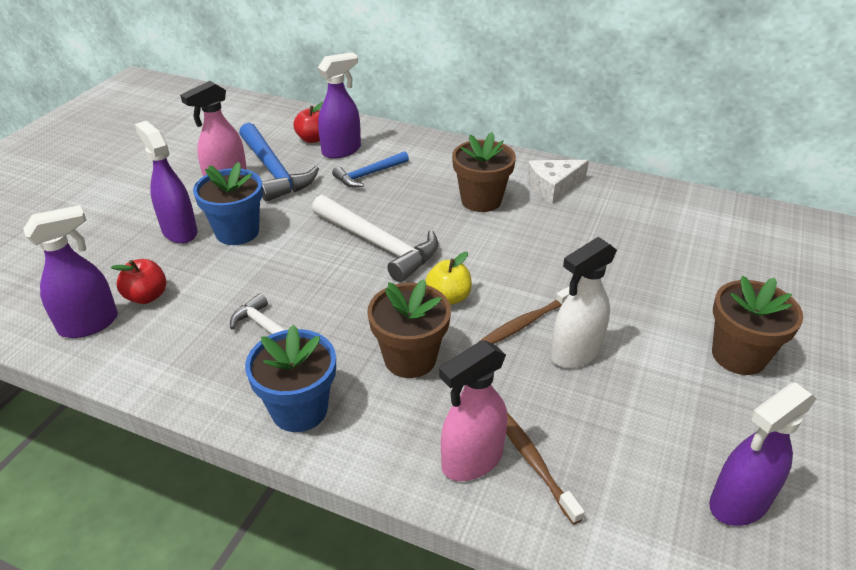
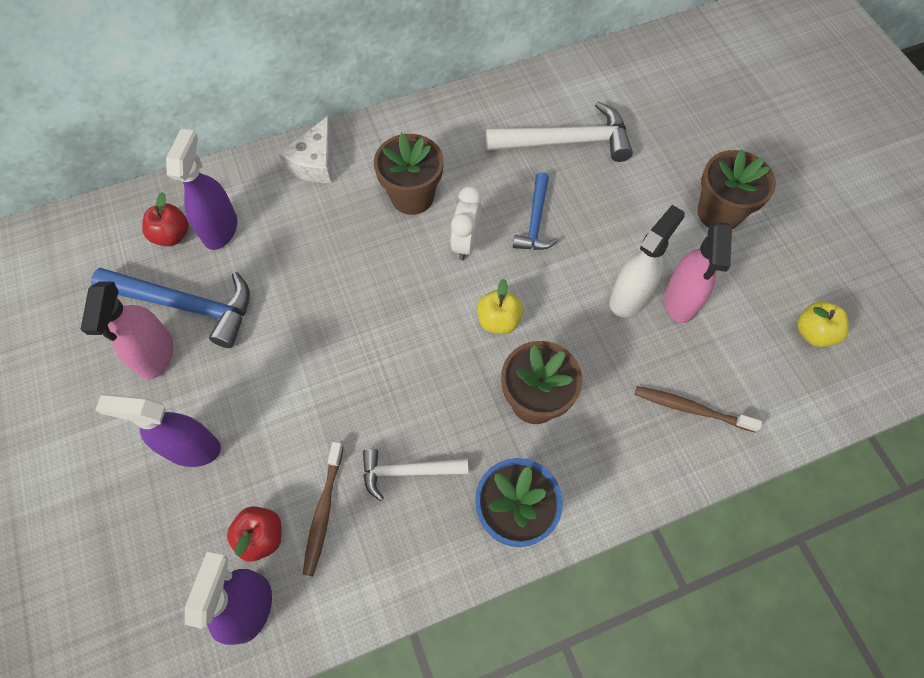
camera: 45 degrees left, 25 degrees up
(237, 232) = (248, 402): blue flower pot -> none
(368, 175) = (283, 240): blue hammer -> blue hammer (535, 221)
(378, 244) = (386, 313): white hammer -> white hammer (566, 141)
(471, 460) = (659, 443): pink spray bottle -> pink spray bottle (680, 301)
(485, 243) = (465, 243): none -> white clock
(526, 322) = (574, 297): brown toothbrush -> brown toothbrush (323, 511)
(553, 187) = (451, 137): white cheese -> white cheese (315, 162)
(575, 353) = (629, 297): white spray bottle -> white spray bottle turned 150 degrees counterclockwise
(738, 503) = (813, 333): purple spray bottle -> yellow apple

